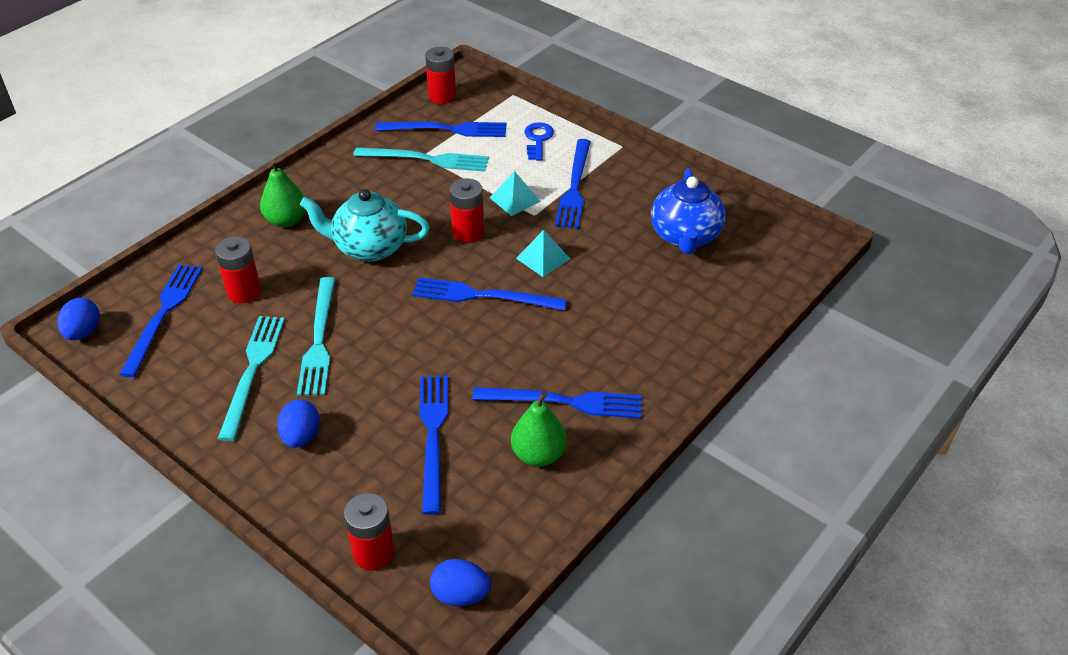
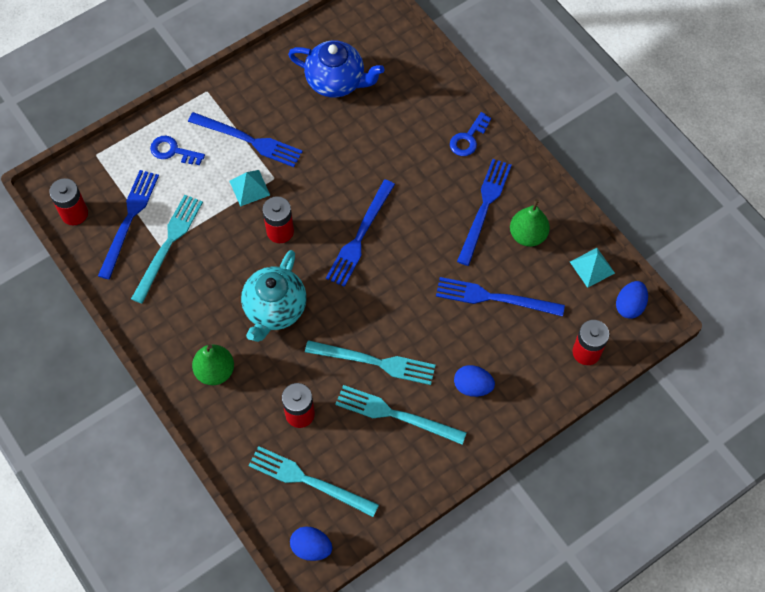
camera: 75 degrees left, 20 degrees up
(163, 314) = (308, 481): blue fork -> turquoise fork
(543, 258) = (330, 185): turquoise pyramid -> turquoise pyramid (592, 267)
(662, 367) = (468, 138): none -> blue key

